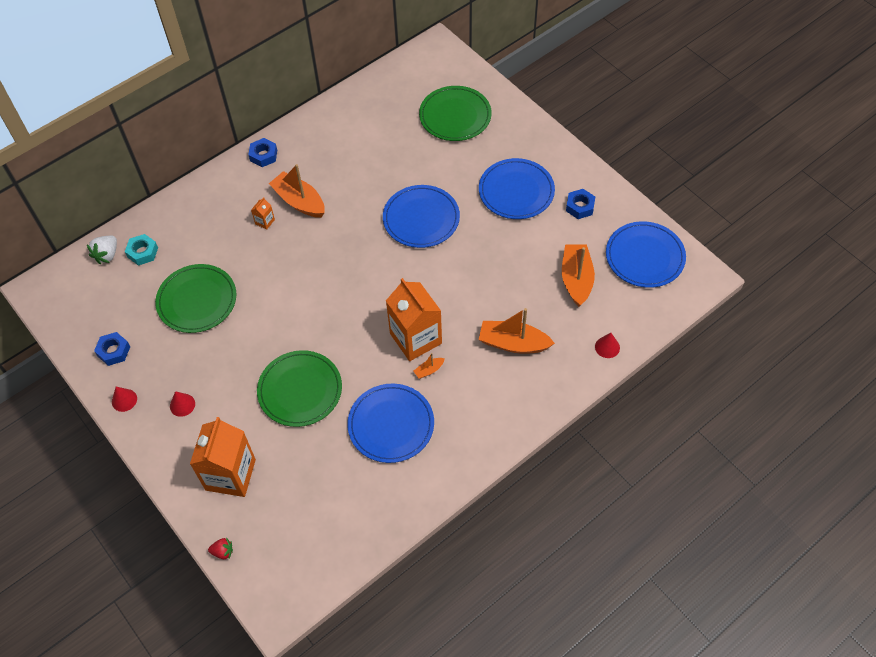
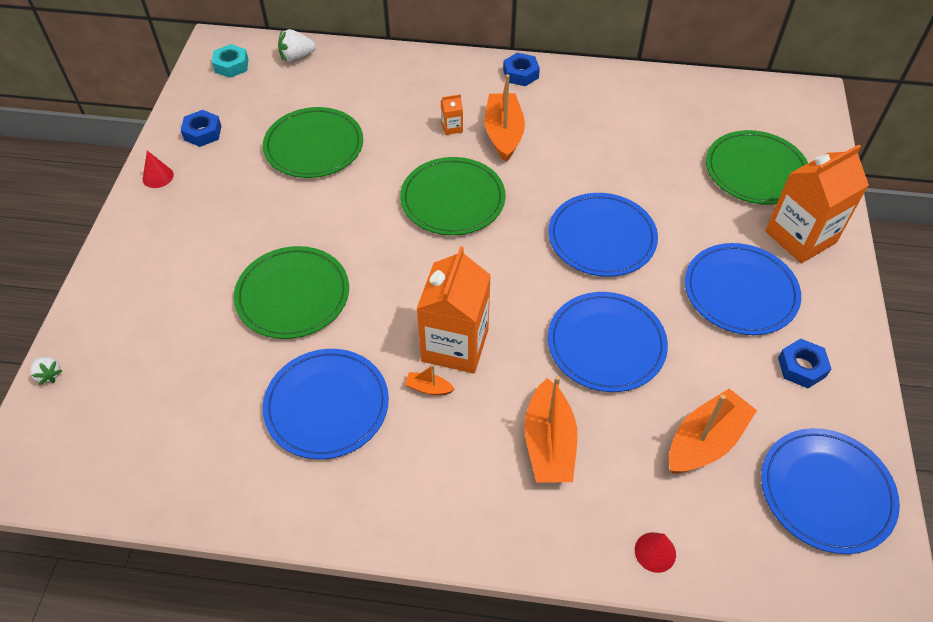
camera: 45 degrees right, 5 degrees down
(142, 252) = (324, 76): turquoise nut -> turquoise nut (231, 65)
(182, 405) = (190, 219): red cone -> none
(223, 552) = (49, 375): red strawberry -> white strawberry
(230, 474) = (144, 314): orange carton -> orange carton (800, 237)
(319, 263) = (453, 199): none -> green plate
(485, 273) = (606, 344): none -> blue plate
(513, 343) = (549, 443): orange boat -> orange boat turned 150 degrees counterclockwise

